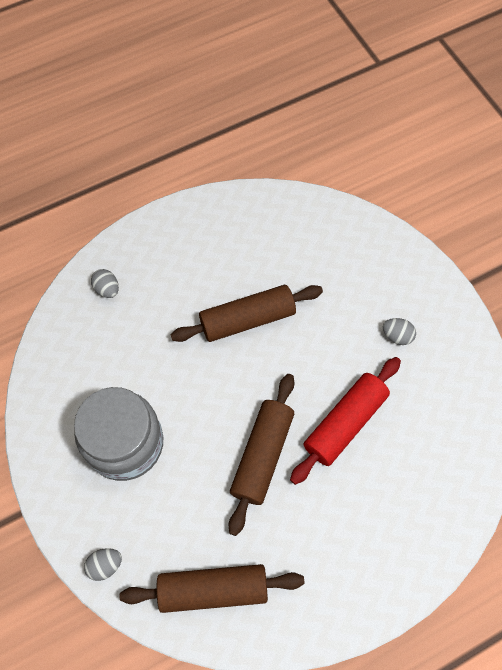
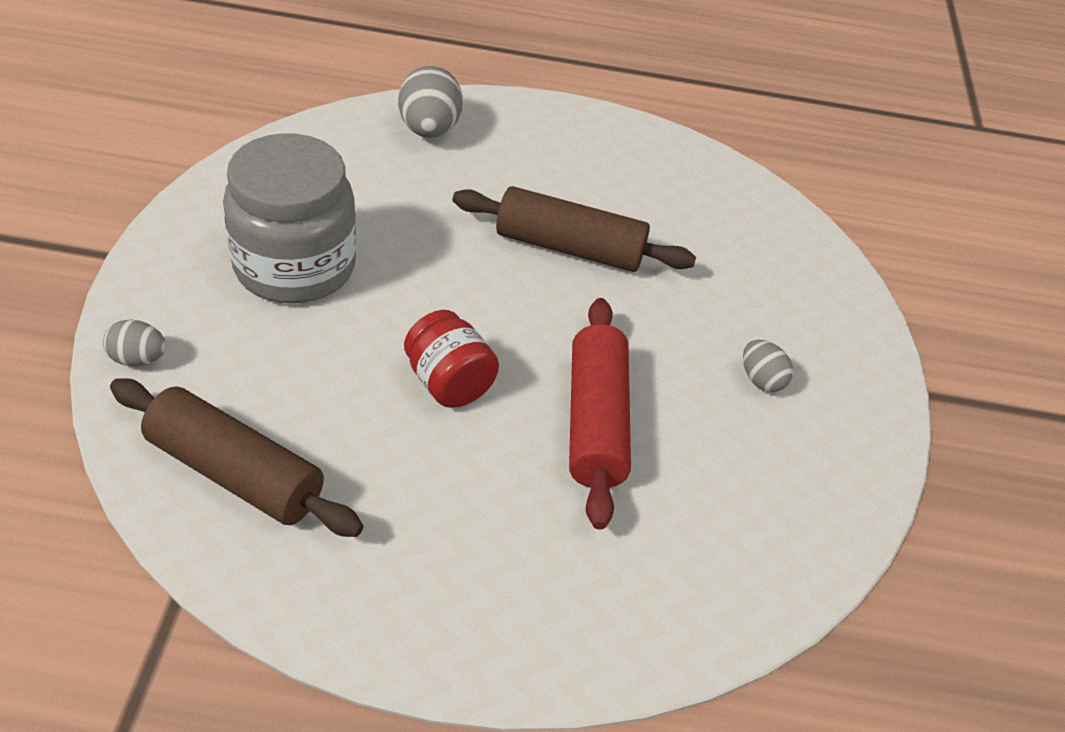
camera: 30 degrees right, 20 degrees down
(107, 289) = (429, 130): grey egg -> grey egg, size x1.76
(262, 455) = (449, 383): brown rolling pin -> red jar
(345, 423) = (596, 422): red rolling pin -> red rolling pin turned 75 degrees counterclockwise

